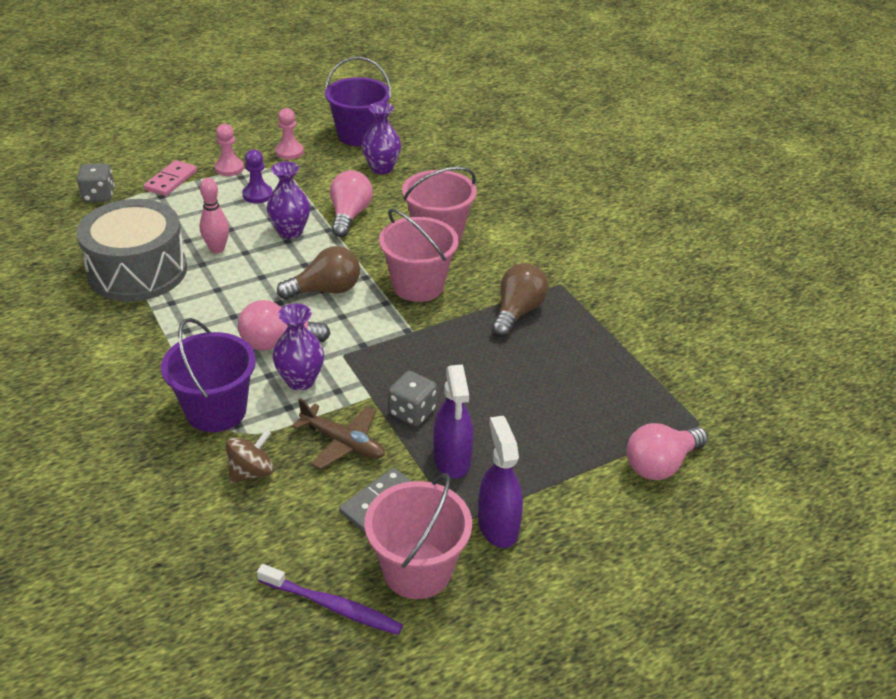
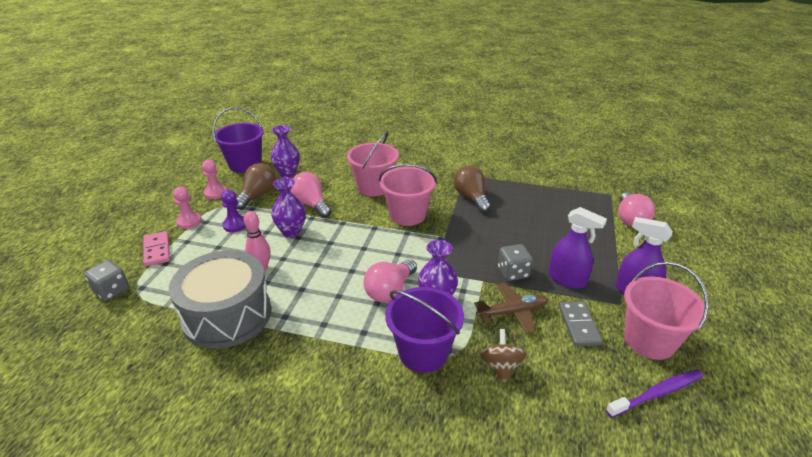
camera: 45 degrees left, 5 degrees down
(325, 290) = (366, 247): brown light bulb -> brown light bulb (257, 195)

